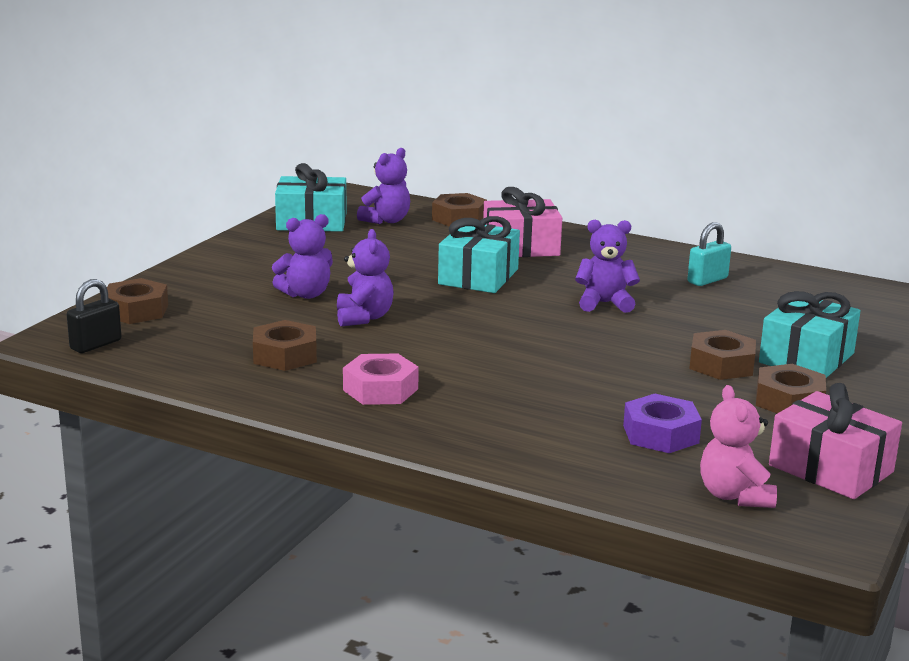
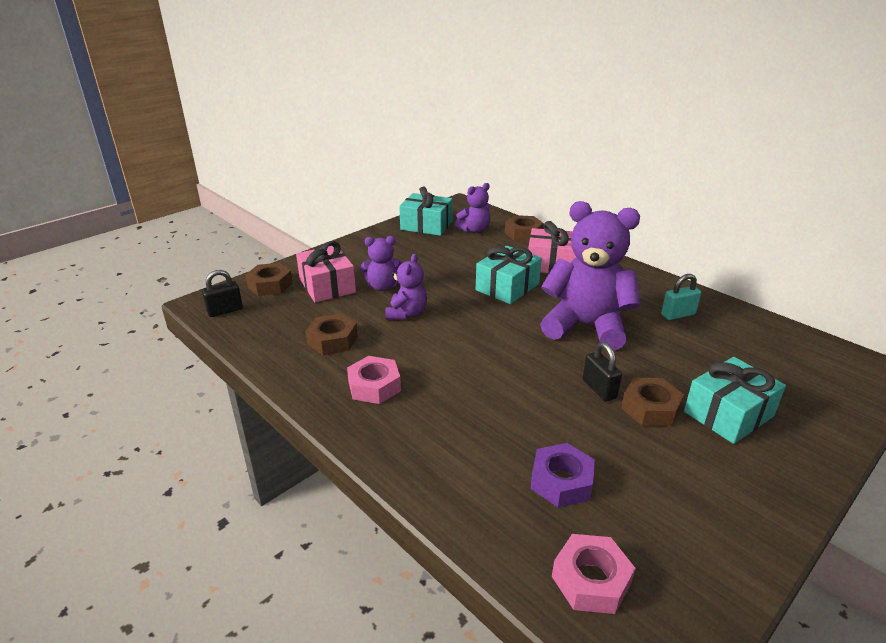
camera: 20 degrees right, 10 degrees up
(604, 303) = (586, 326): purple teddy bear -> purple teddy bear, size x1.96
(655, 356) = (599, 389): none -> black padlock
(734, 496) = (591, 580): pink teddy bear -> pink nut
(789, 401) = (692, 464): brown nut -> none
(831, 468) = (698, 564): pink gift -> pink gift (327, 286)

